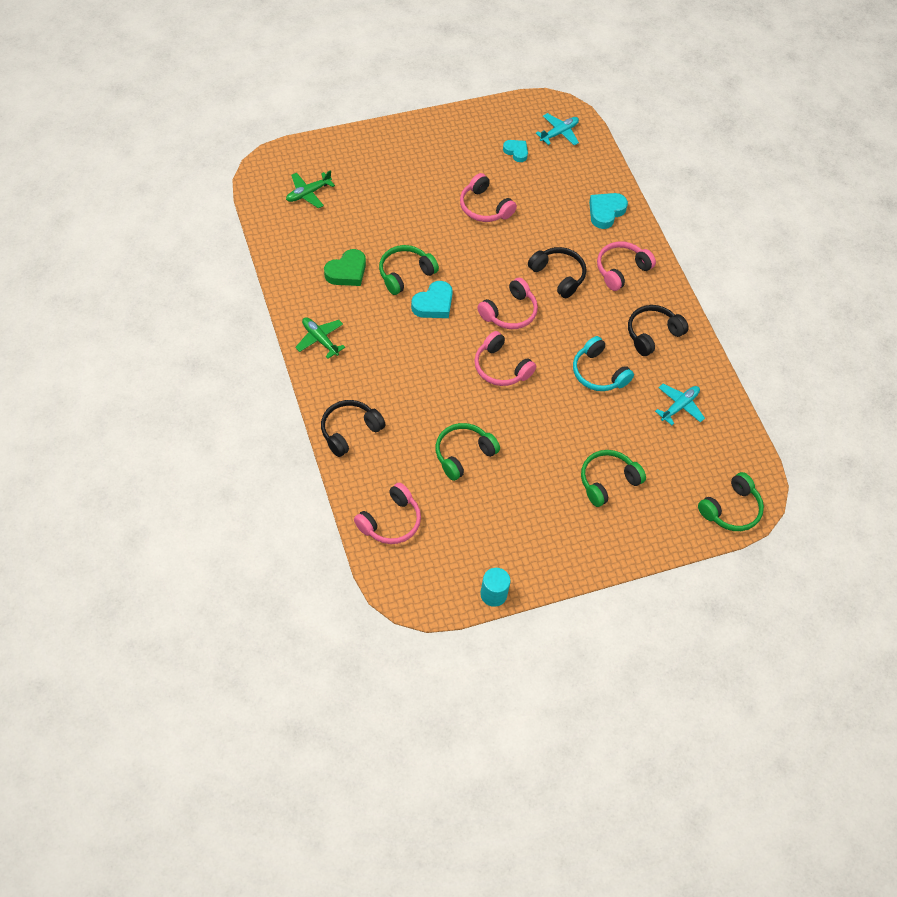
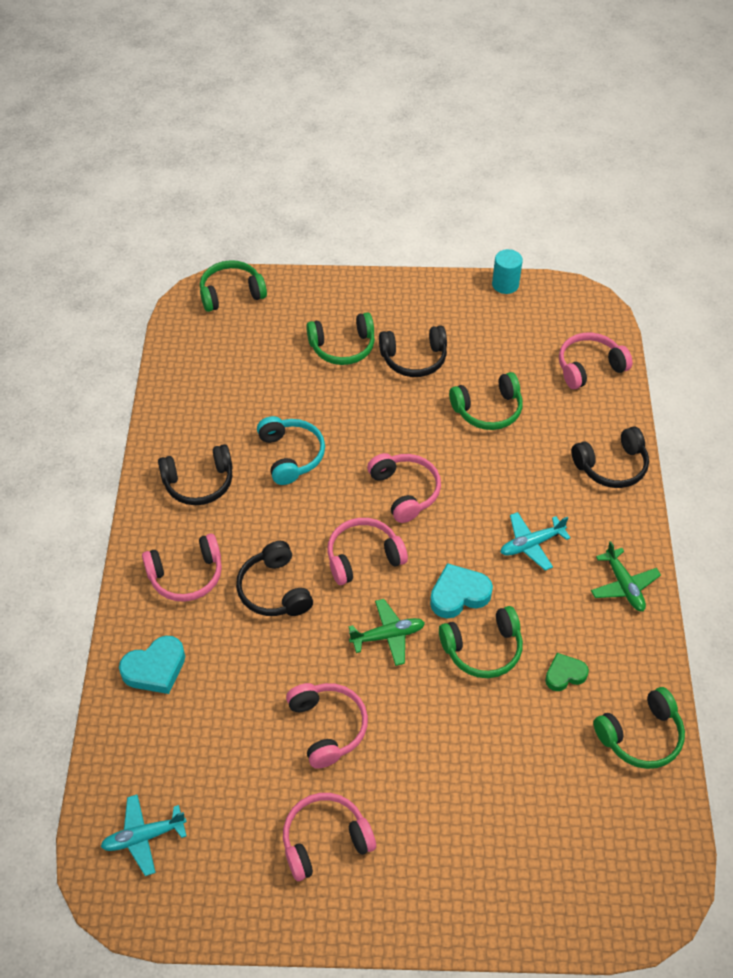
camera: 155 degrees left, 5 degrees down
(289, 248) = (641, 736): none -> green headphones
(308, 193) = (593, 831): green plane -> green plane (388, 635)
(347, 272) = (564, 674): green heart -> green heart, size x0.66
(459, 154) = (325, 840): none -> pink headphones
(516, 152) = (232, 818): turquoise heart -> none
(543, 487) = (414, 359): none -> black headphones
(679, 406) = (220, 397): turquoise plane -> turquoise plane (531, 544)

